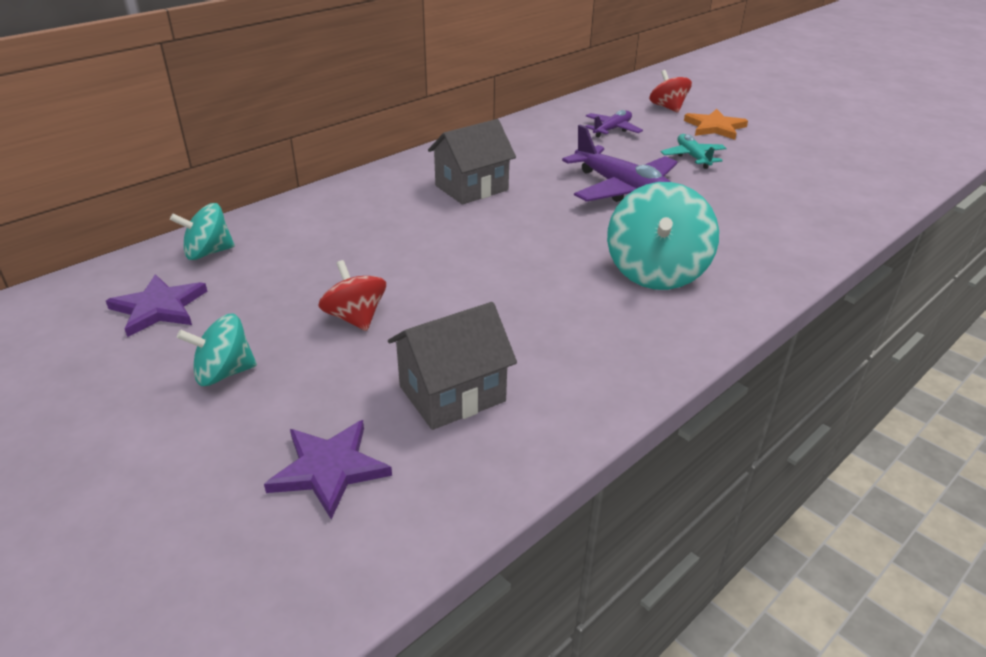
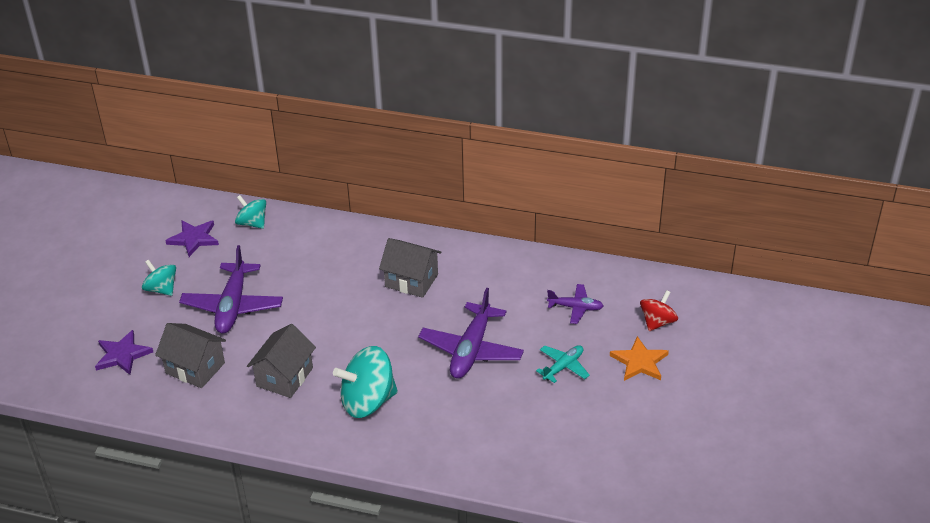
camera: 60 degrees right, 5 degrees up
(355, 317) = (233, 306): red spinning top -> purple plane
(553, 318) = (284, 377): none -> grey house

